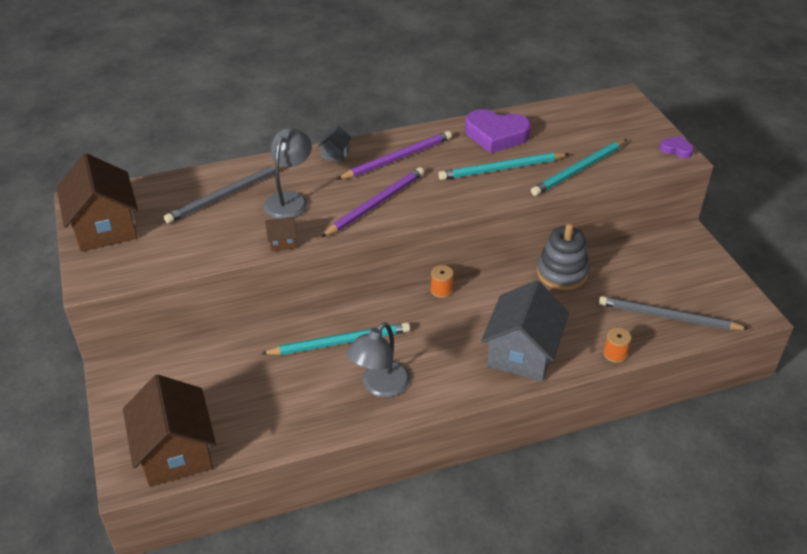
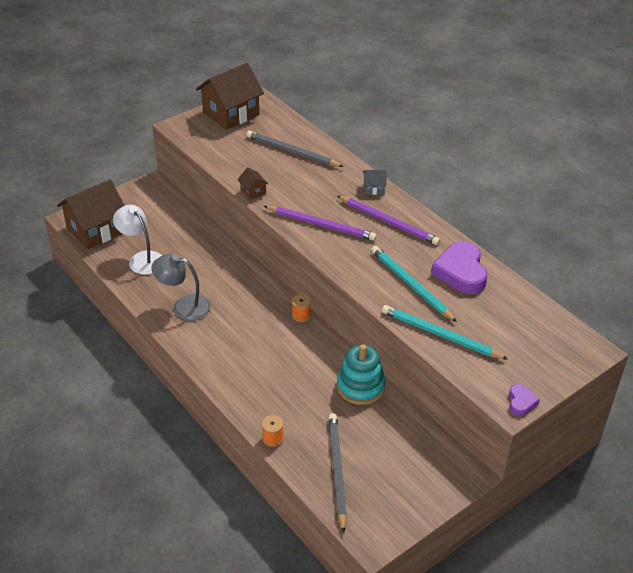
camera: 70 degrees right, 0 degrees up
(267, 411) = (141, 259): none -> white lamp
(289, 199) = (303, 182): grey lamp -> none
(340, 342) = (219, 275): turquoise pencil -> none
(522, 353) = (249, 378): grey house -> none
(562, 273) = (360, 386): grey stacking toy -> turquoise stacking toy

